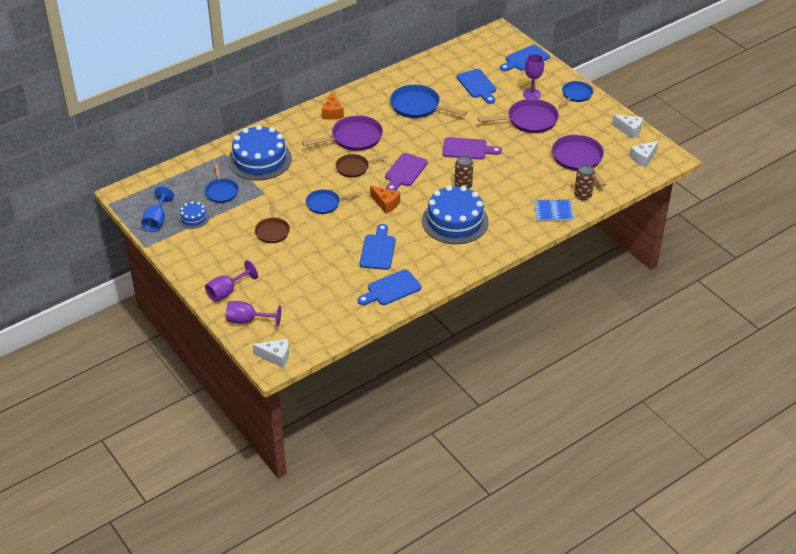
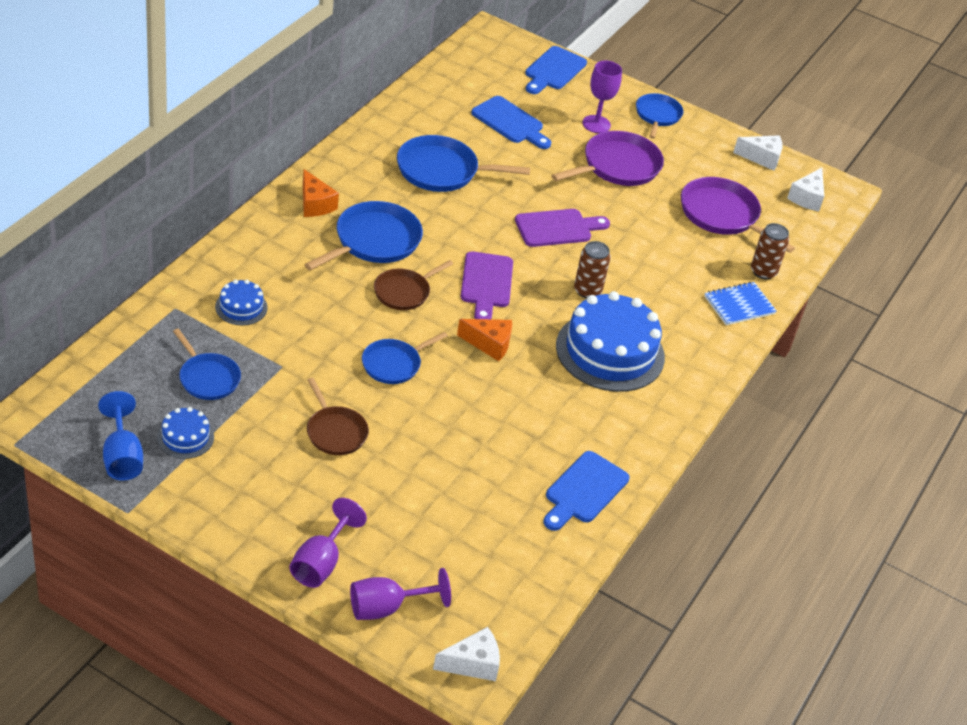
camera: 30 degrees left, 0 degrees up
(260, 159) = (241, 307): blue cake -> blue cake, size x0.46
(354, 138) = (374, 241): purple pan -> blue pan
(378, 250) = (524, 427): blue cutting board -> none

